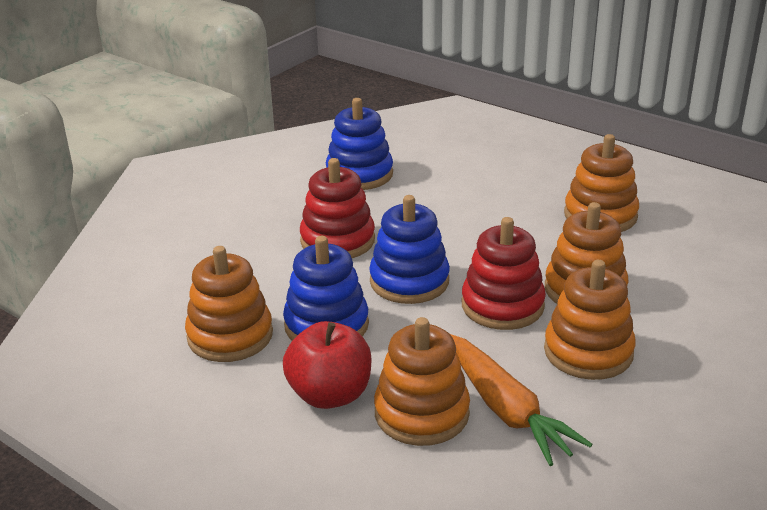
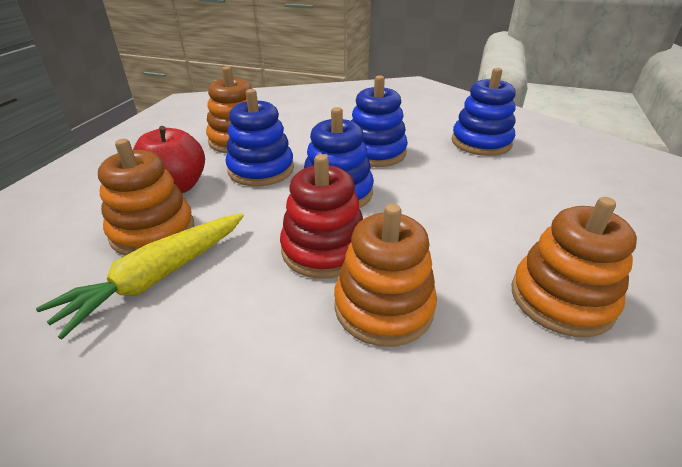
camera: 70 degrees right, 5 degrees up
(337, 240) = (375, 152): red stacking toy -> blue stacking toy
(506, 409) = (157, 278): orange carrot -> yellow carrot
(588, 352) = (261, 326): orange stacking toy -> none

